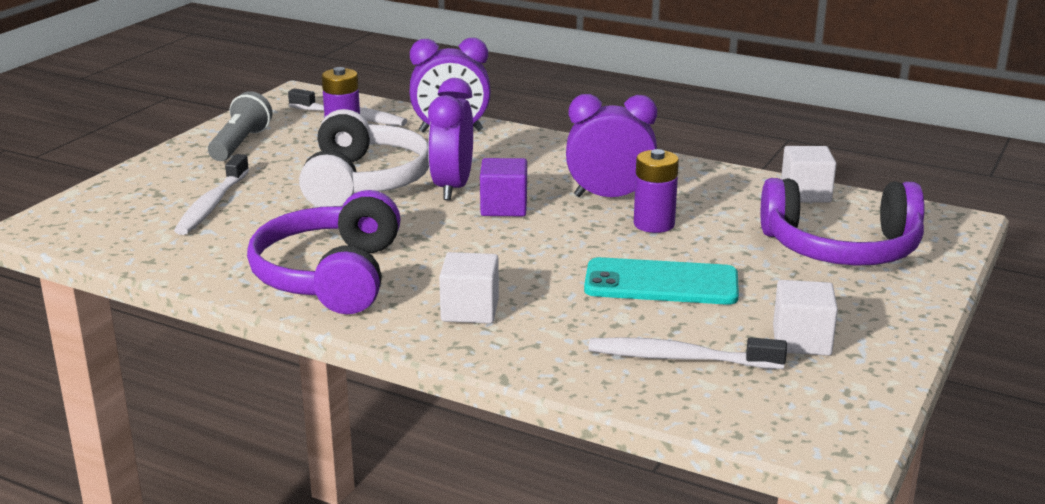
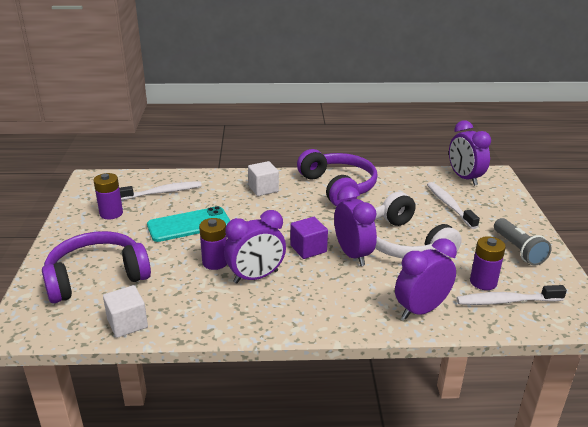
camera: 150 degrees right, 5 degrees up
(98, 233) = (464, 178): none -> purple clock
(801, 341) = (111, 213): white cube -> purple battery

